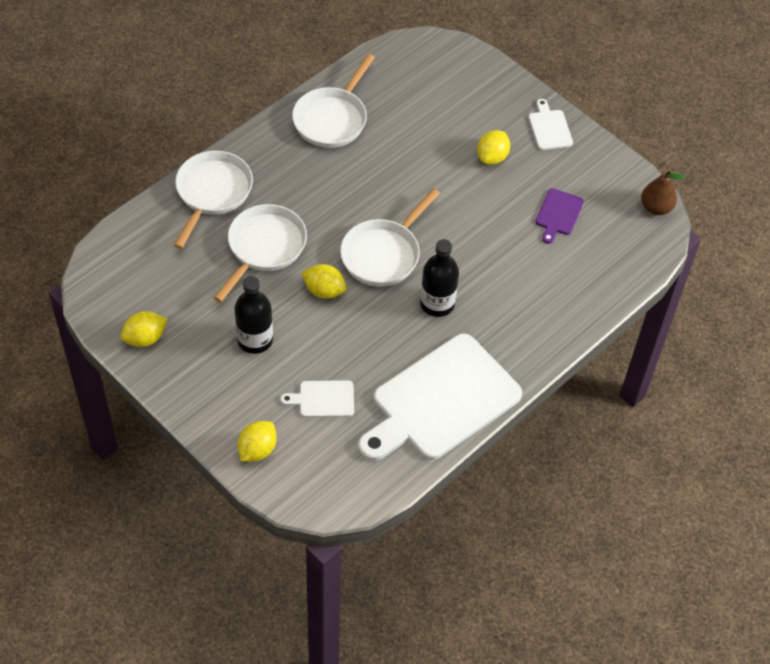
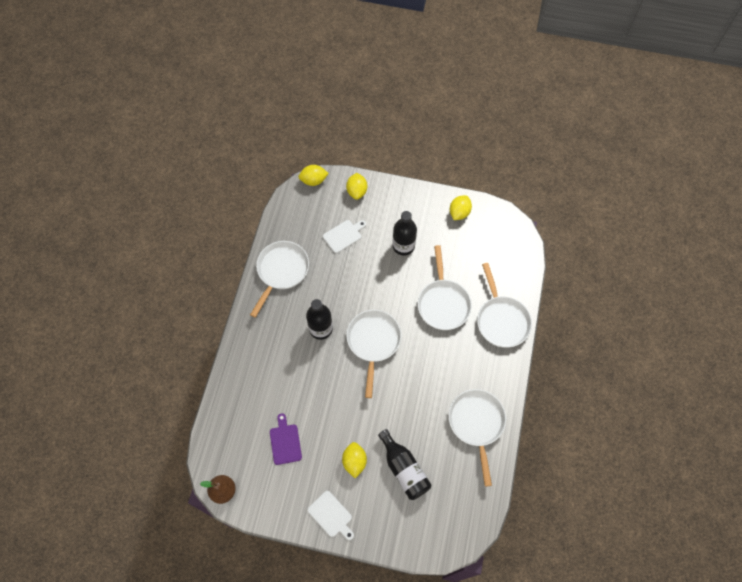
camera: 150 degrees right, 10 degrees up
(324, 290) = (389, 297): yellow lemon -> yellow lemon (313, 180)
(441, 401) = (281, 271): white cutting board -> white pan
(443, 124) = (404, 469): none -> black bottle

